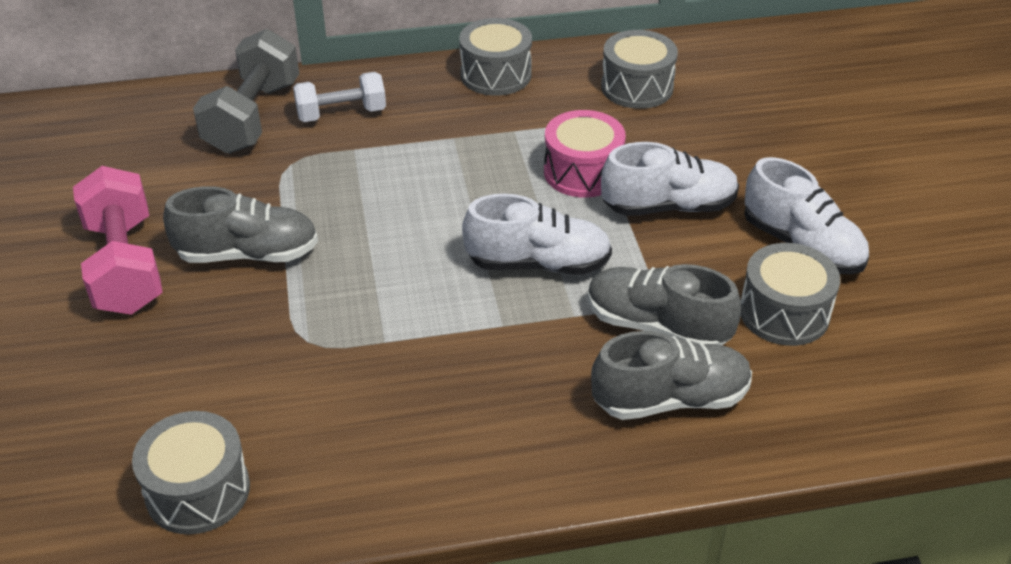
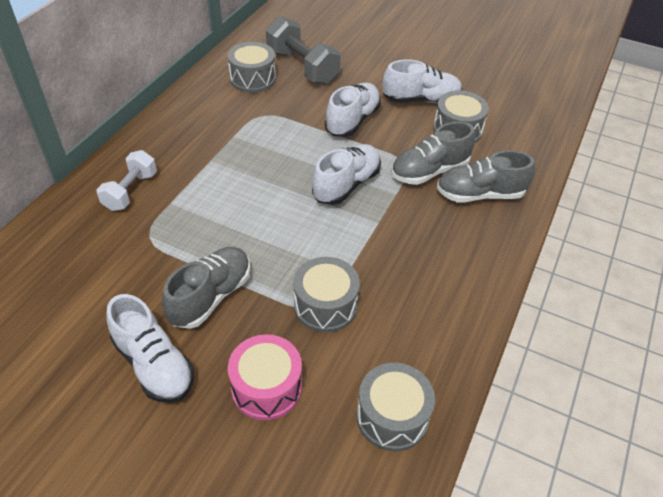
camera: 55 degrees left, 5 degrees up
(125, 266) = (154, 364): pink dumbbell -> white shoe
(253, 117) = (80, 231): grey dumbbell -> grey dumbbell (302, 67)
(495, 74) = (177, 116): grey drum -> grey drum (325, 305)
(582, 172) = (295, 132): pink drum -> pink drum (266, 387)
(670, 399) = (480, 194): grey shoe -> grey shoe turned 120 degrees counterclockwise

